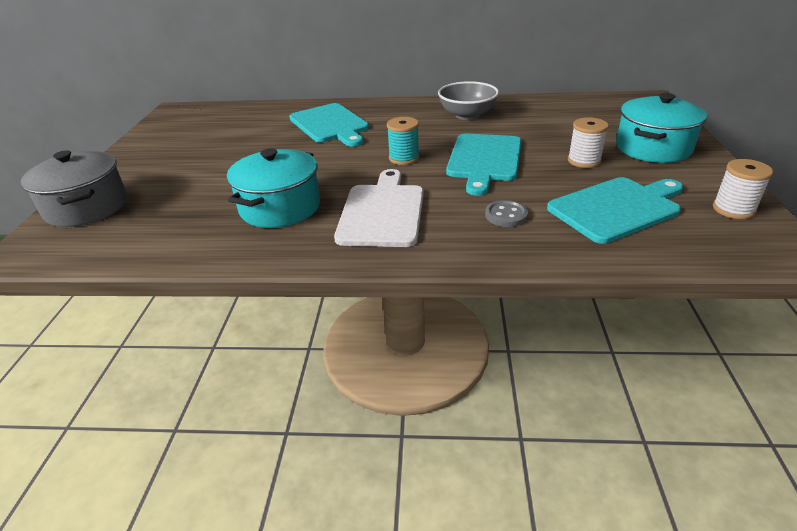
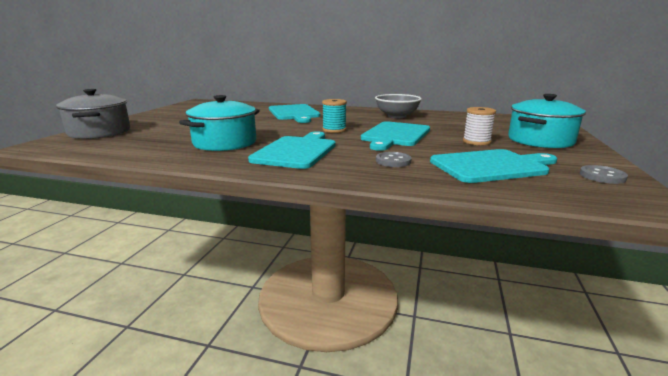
camera: 10 degrees right, 15 degrees down
(382, 212) = (296, 151): white cutting board -> turquoise cutting board
(733, 209) = (602, 176): white spool -> grey button

